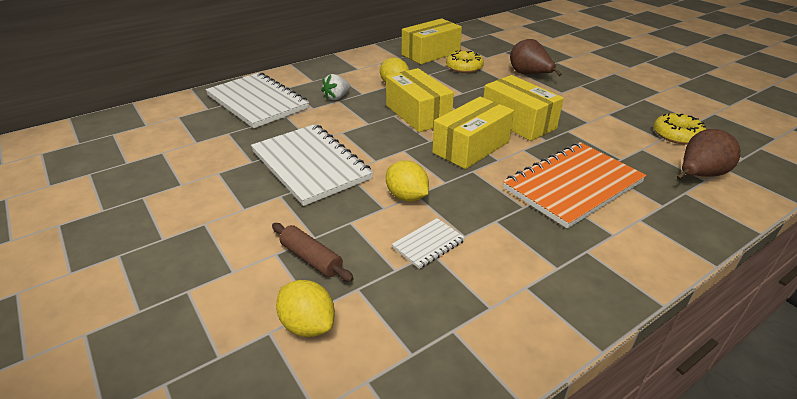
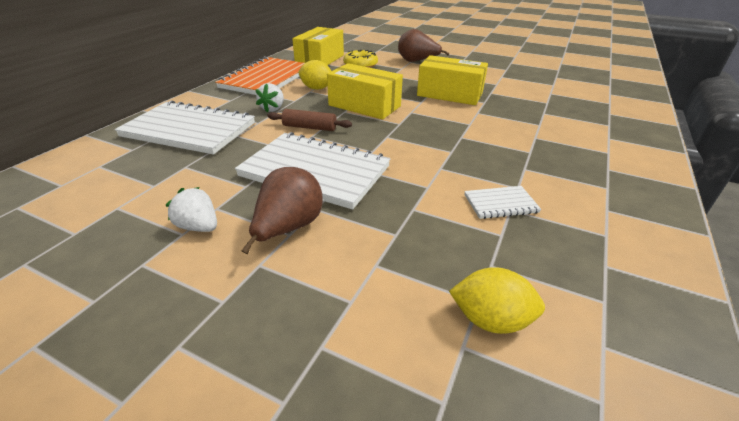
camera: 30 degrees left, 0 degrees up
(195, 183) = (198, 227): none -> white strawberry
(311, 258) = (417, 255): brown rolling pin -> brown rolling pin (309, 127)
(407, 196) = (435, 172): yellow lemon -> none
(428, 244) = (500, 204): white notebook -> white notebook turned 60 degrees clockwise
(471, 147) = (438, 120): yellow box -> none
(572, 185) = (542, 128): orange notebook -> orange notebook (266, 79)
(677, 135) = (559, 80): yellow donut -> none
(699, 175) = (602, 101): brown pear -> brown pear (288, 228)

